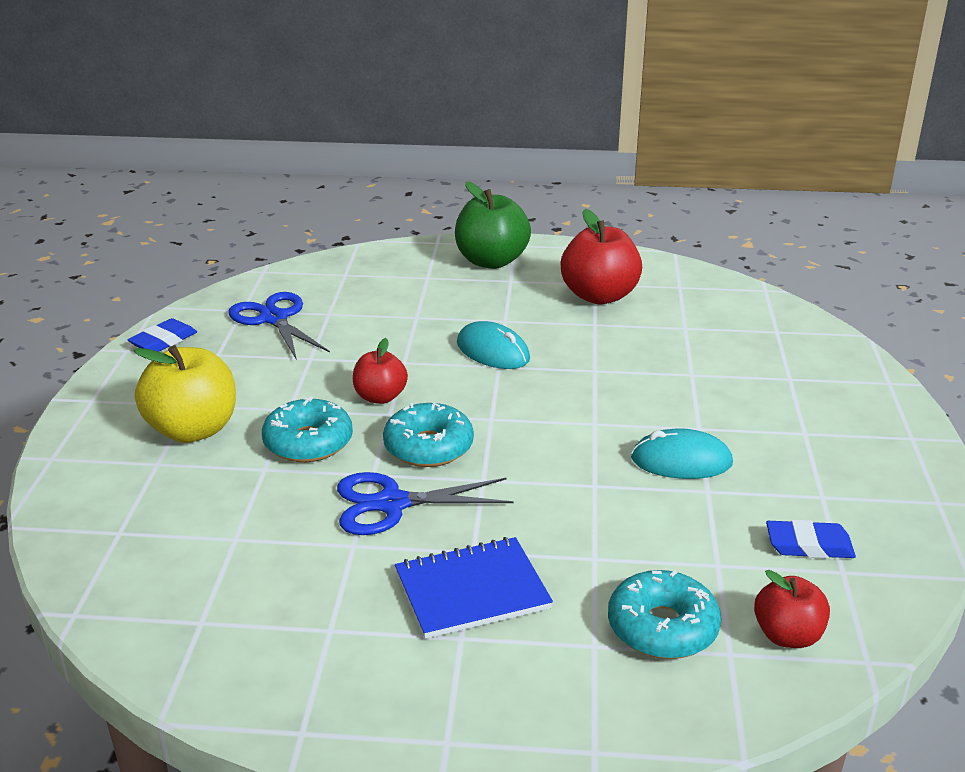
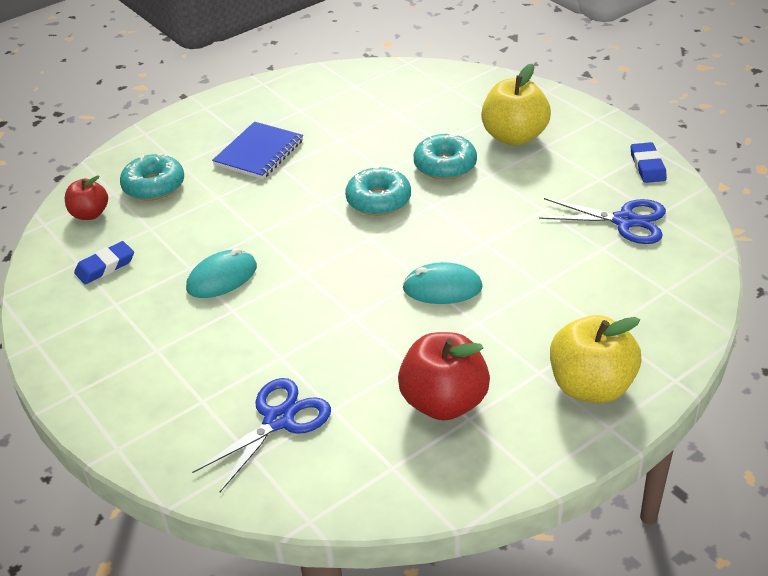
camera: 140 degrees right, 10 degrees up
(380, 397) = (455, 211): red apple -> none
(392, 504) = (351, 164): blue scissors -> blue scissors (279, 420)
(491, 261) = (591, 386): green apple -> yellow apple

